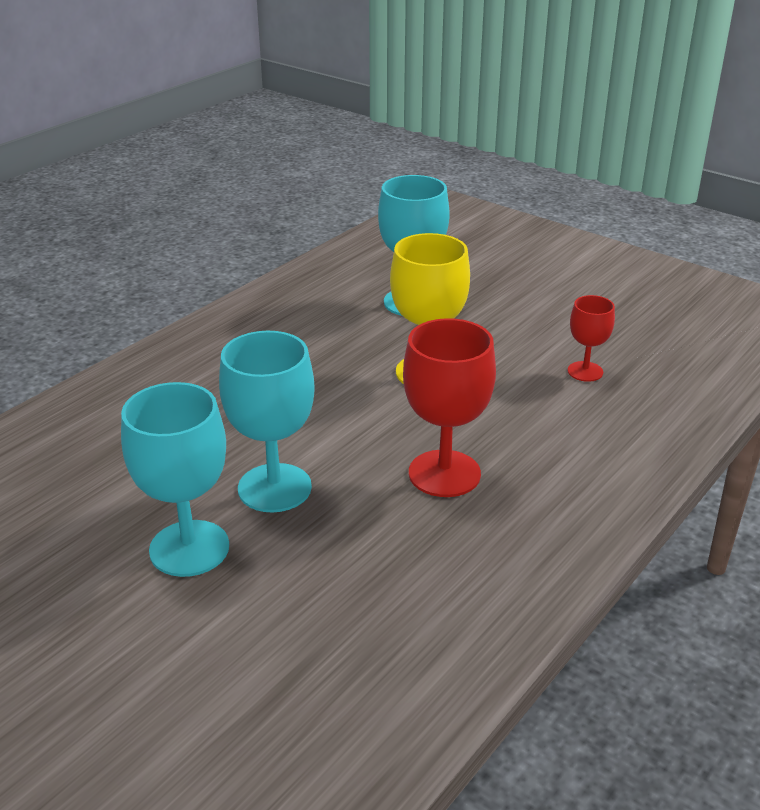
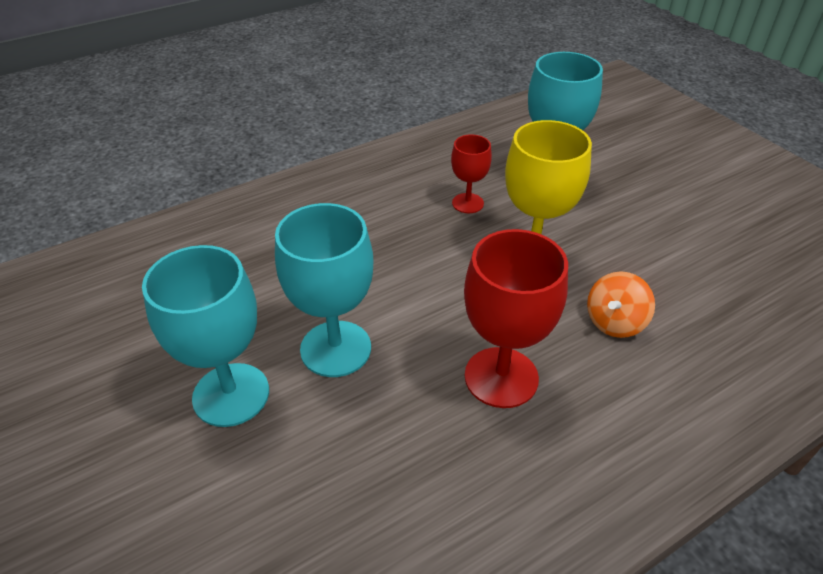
camera: 20 degrees right, 10 degrees up
(526, 409) = (614, 322): none -> orange spinning top
(585, 371) = (694, 292): red goblet -> red goblet (467, 203)

